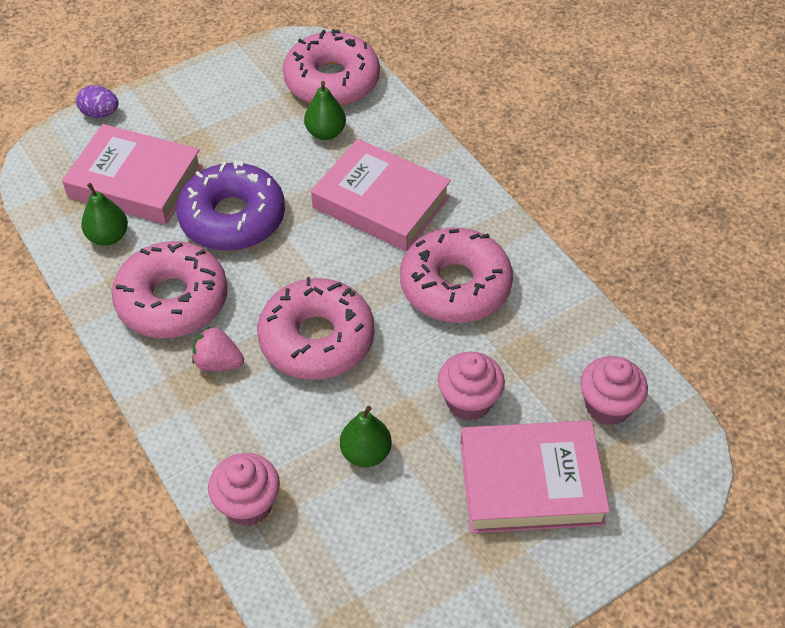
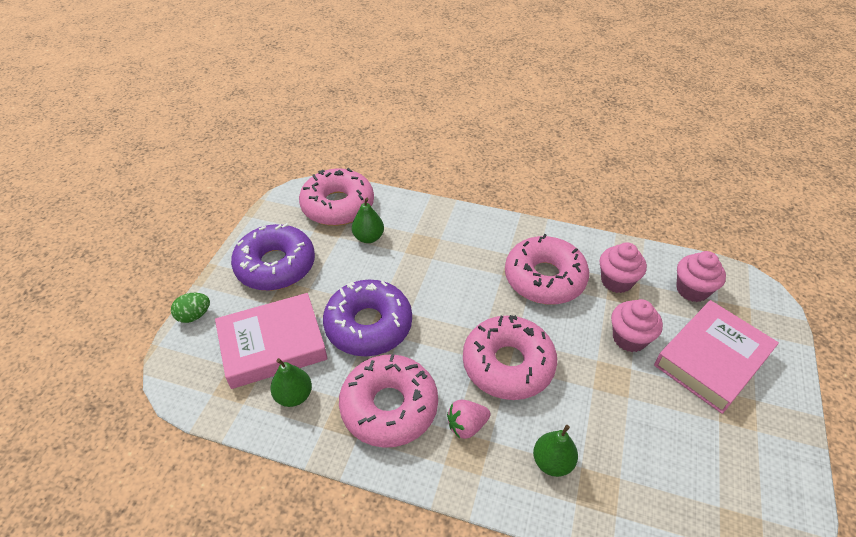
camera: 40 degrees left, 5 degrees down
(100, 113) = (194, 315): purple egg -> green egg
(211, 109) = (275, 265): none -> purple donut
(248, 504) = (593, 505): pink cupcake -> pink cupcake (616, 281)
(366, 453) = (616, 413): green pear -> green pear (552, 462)
(381, 202) = (448, 257): pink book -> none

